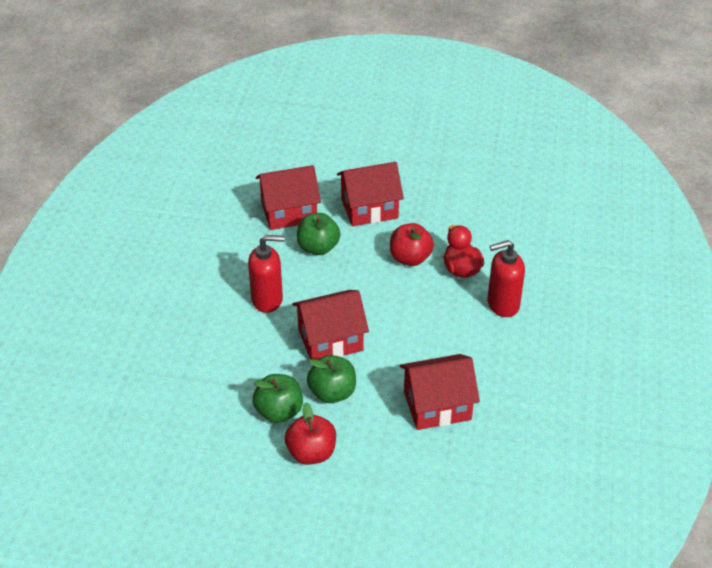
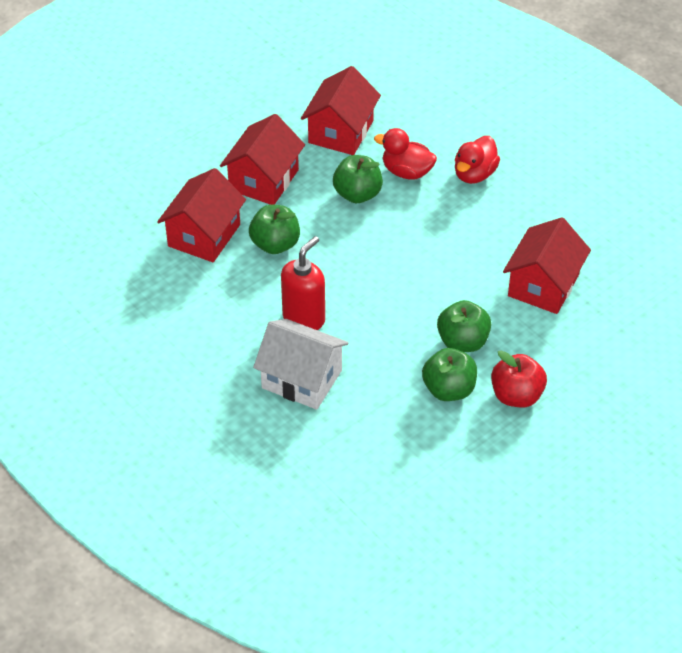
camera: 50 degrees left, 5 degrees up
(212, 331) = (301, 379): none -> white house
(330, 340) = (400, 306): red house -> red house (341, 132)
(410, 258) = (357, 194): red apple -> green apple
(502, 304) = (474, 174): red soap dispenser -> red duck

